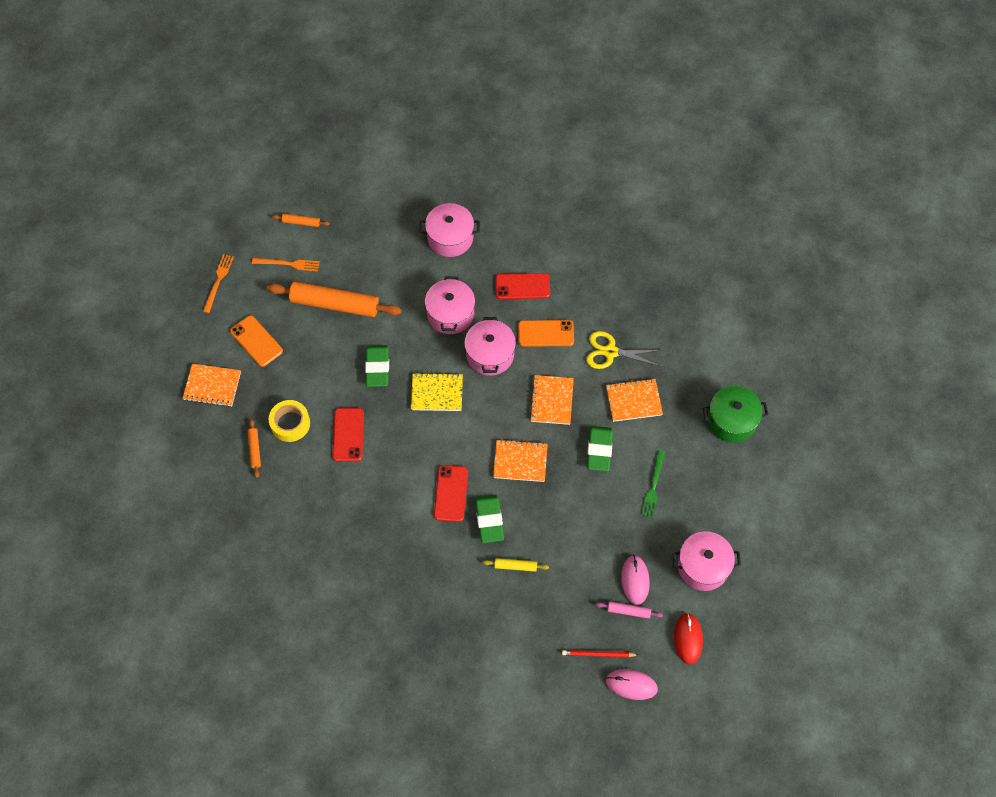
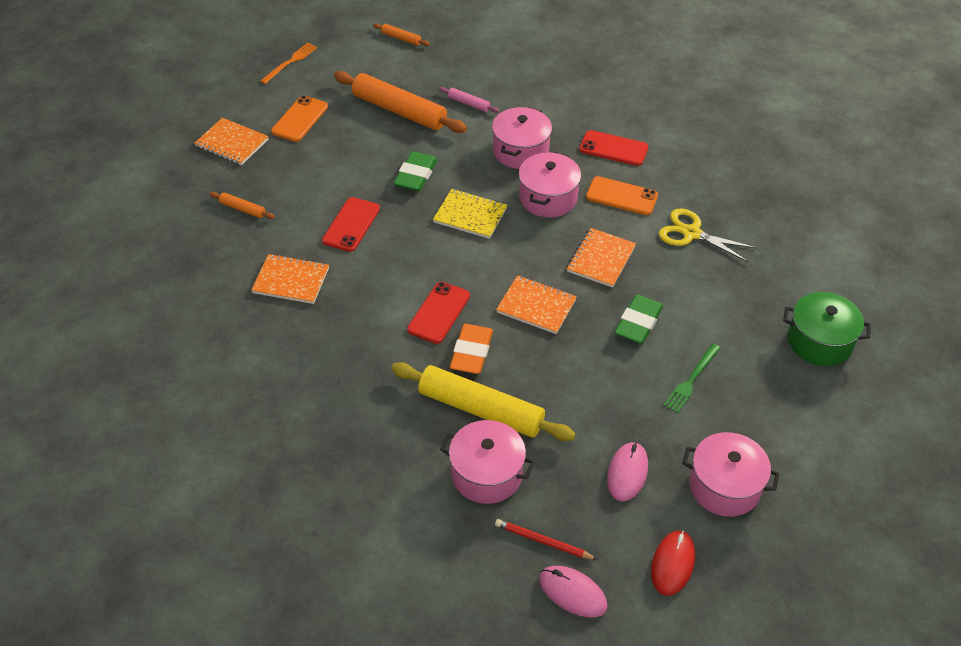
camera: 20 degrees right, 15 degrees down
(254, 450) = (242, 209): orange rolling pin -> orange rolling pin turned 75 degrees counterclockwise
(256, 341) = (300, 119): orange phone -> orange phone turned 45 degrees clockwise
(288, 264) = (369, 67): orange fork -> none
(290, 423) = (294, 197): yellow tape -> none
(450, 238) = (552, 88): pink pot -> pink pot (486, 474)
(489, 520) = (471, 352): green eraser -> orange eraser
(515, 566) = (481, 409): yellow rolling pin -> yellow rolling pin, size x2.27
(628, 611) = (604, 505): pink rolling pin -> pink rolling pin (468, 104)
(633, 401) = (701, 287): orange notebook -> orange notebook (291, 280)

